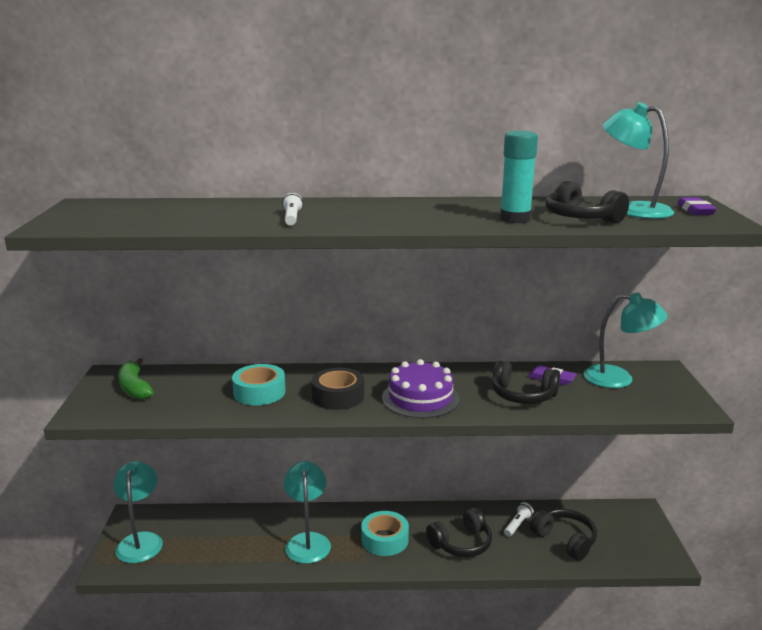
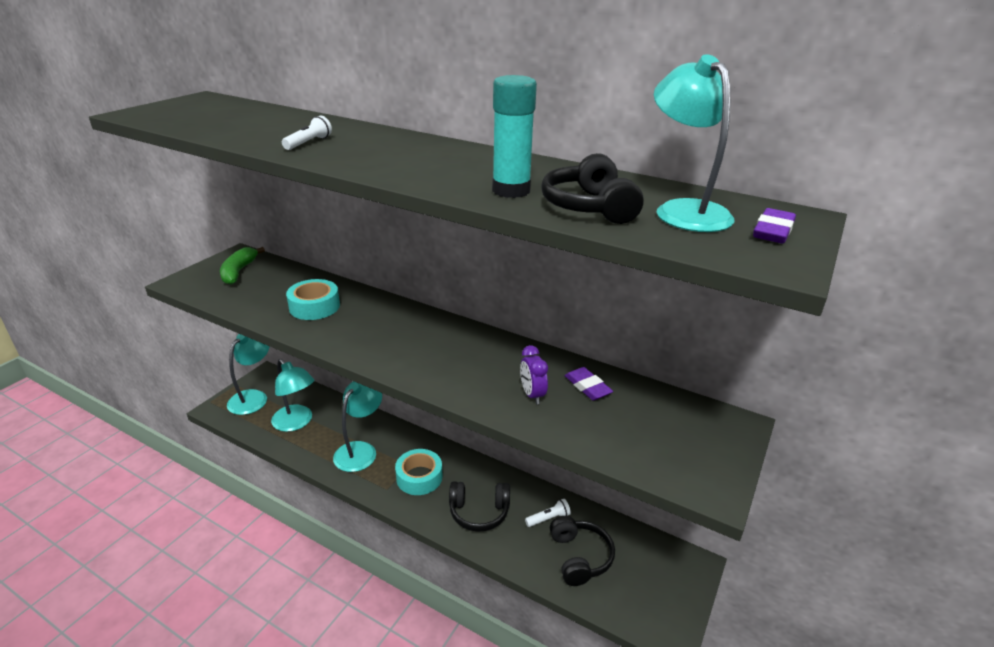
camera: 30 degrees right, 10 degrees up
(338, 396) = (367, 333): black tape -> none
(420, 398) = (432, 361): purple cake -> none
(522, 395) = (532, 395): black headphones -> purple clock
(619, 378) = (665, 415): turquoise lamp -> turquoise lamp (296, 423)

